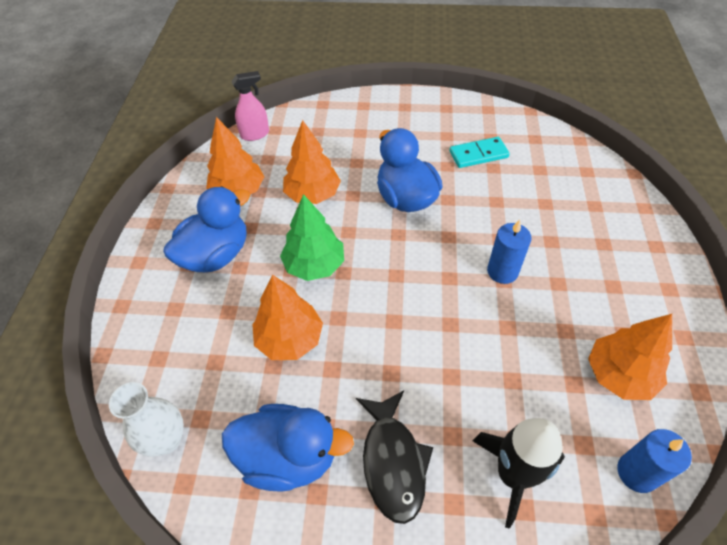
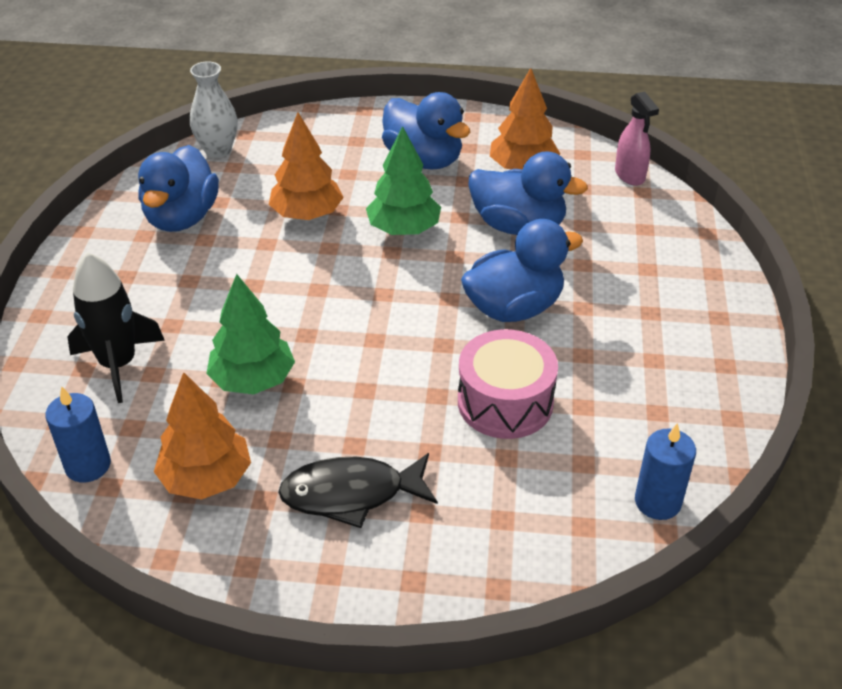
camera: 90 degrees right, 10 degrees down
(312, 194) = (518, 226): orange tree -> blue duck
(393, 462) = (157, 282): black fish -> black fish (351, 494)
(478, 154) = (612, 392): turquoise domino -> none
(498, 203) = (505, 402): none -> pink drum
(502, 271) = (379, 390): blue candle -> blue candle (657, 502)
(509, 356) = (253, 380): none -> green tree

